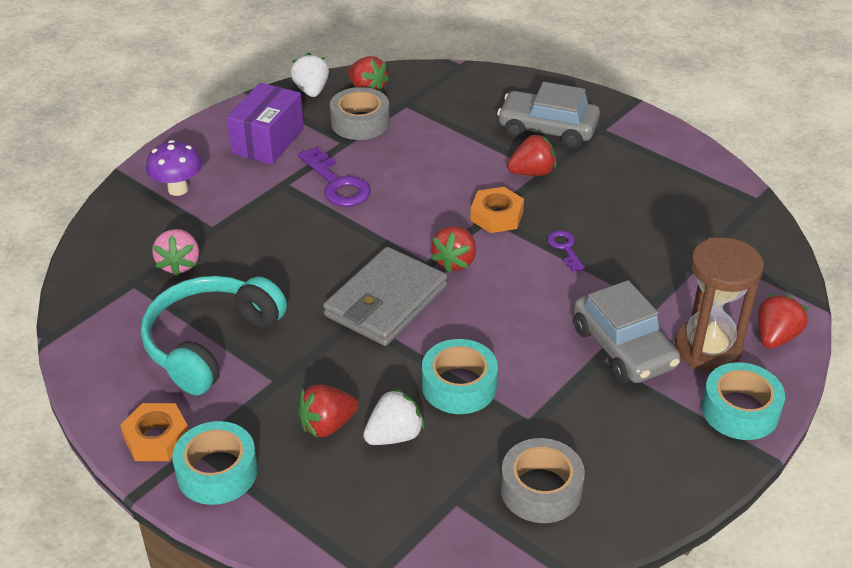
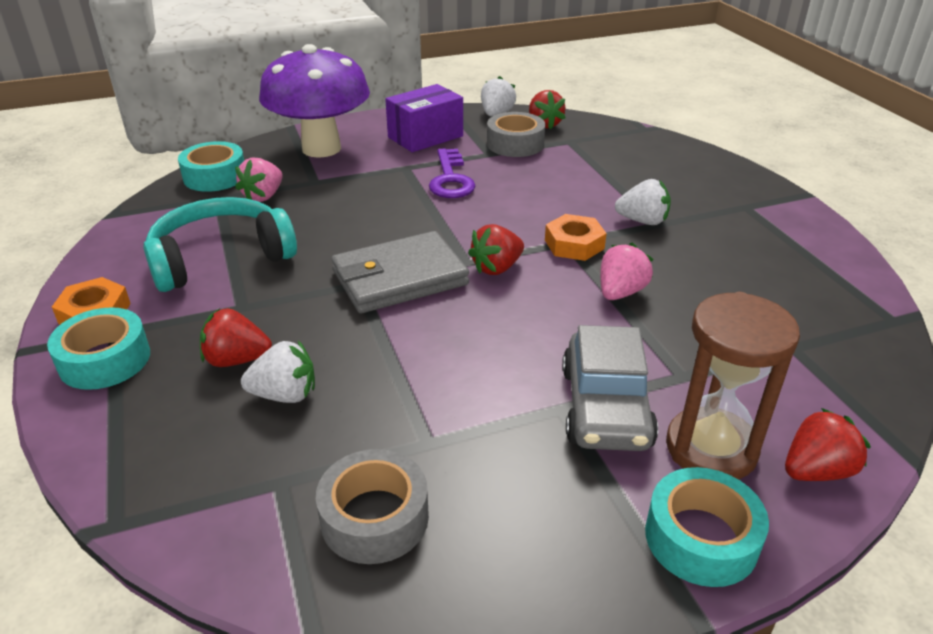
camera: 30 degrees right, 5 degrees down
(178, 189) = (321, 148): purple mushroom -> purple mushroom, size x2.08
(459, 385) = (393, 375): turquoise tape -> turquoise tape (215, 176)
(532, 172) = (642, 221): red strawberry -> white strawberry
(547, 129) = (689, 192): grey car -> none
(565, 248) = (620, 292): purple key -> pink strawberry

